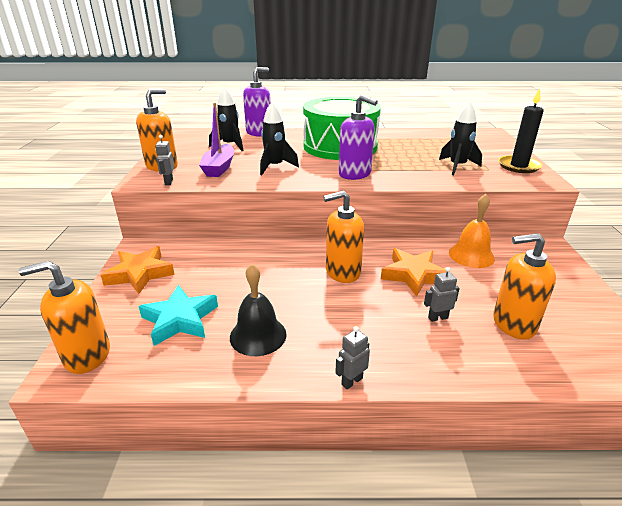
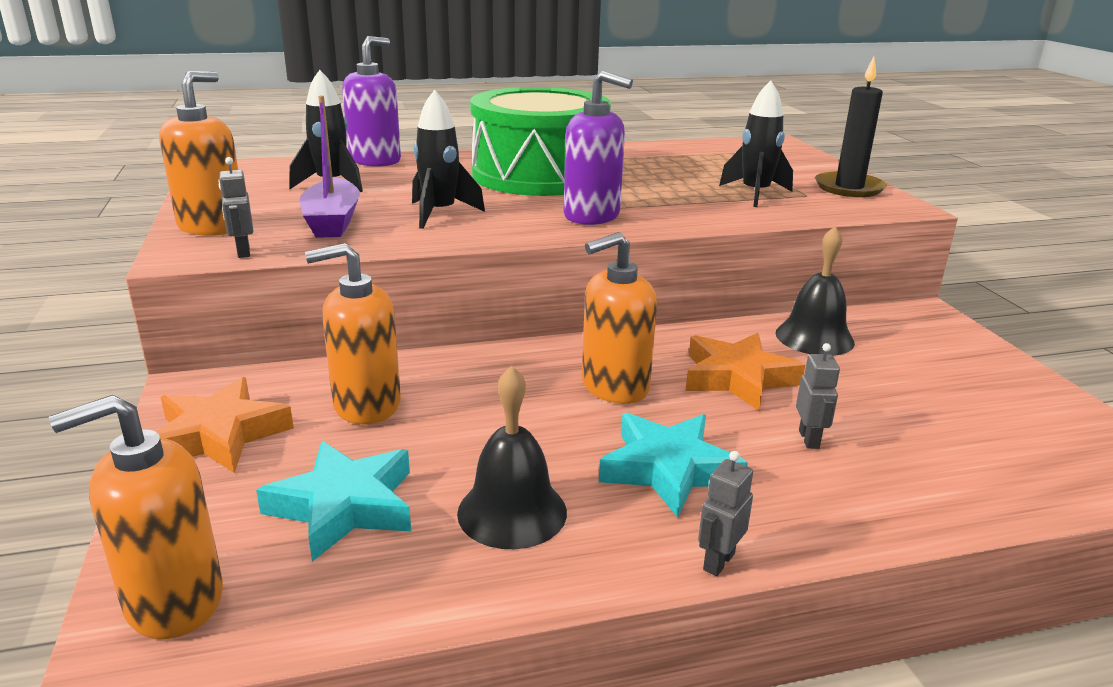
camera: 15 degrees left, 5 degrees down
(349, 324) = (668, 469): none -> turquoise star
(437, 317) = (809, 439): grey robot -> grey robot turned 120 degrees clockwise
(471, 255) = (814, 337): orange bell -> black bell
(513, 323) = (929, 432): orange soap dispenser -> orange soap dispenser (366, 405)

